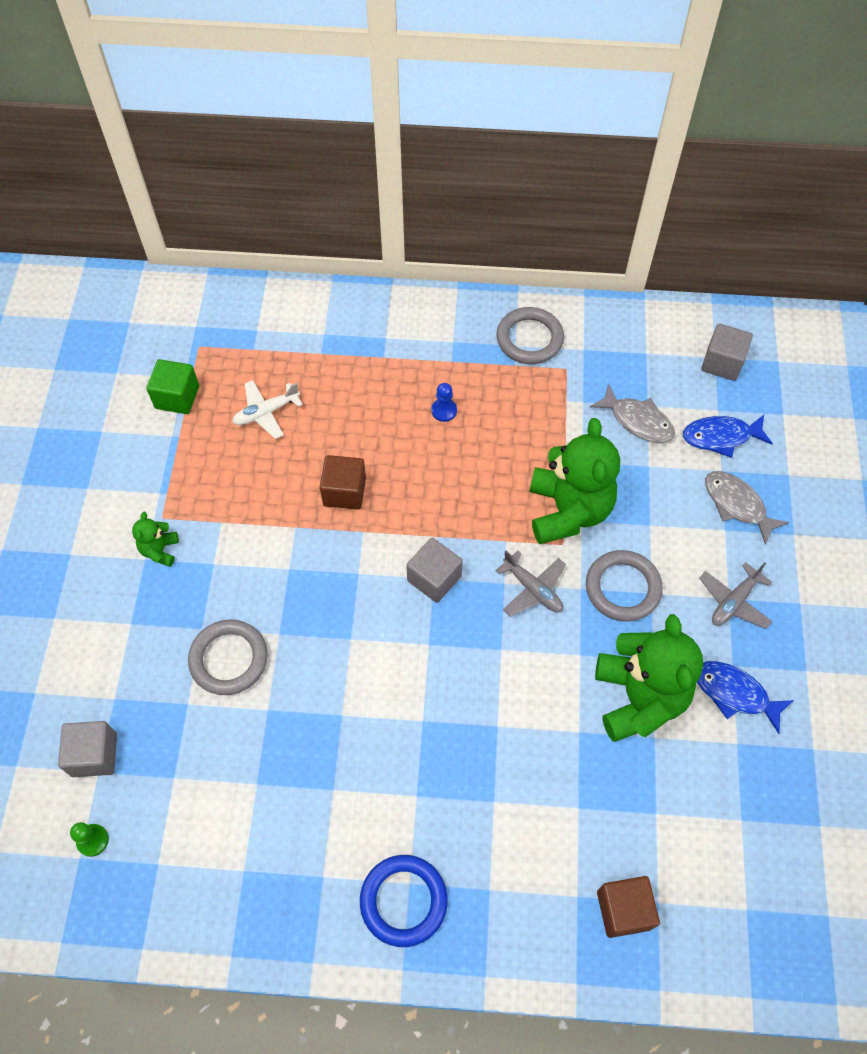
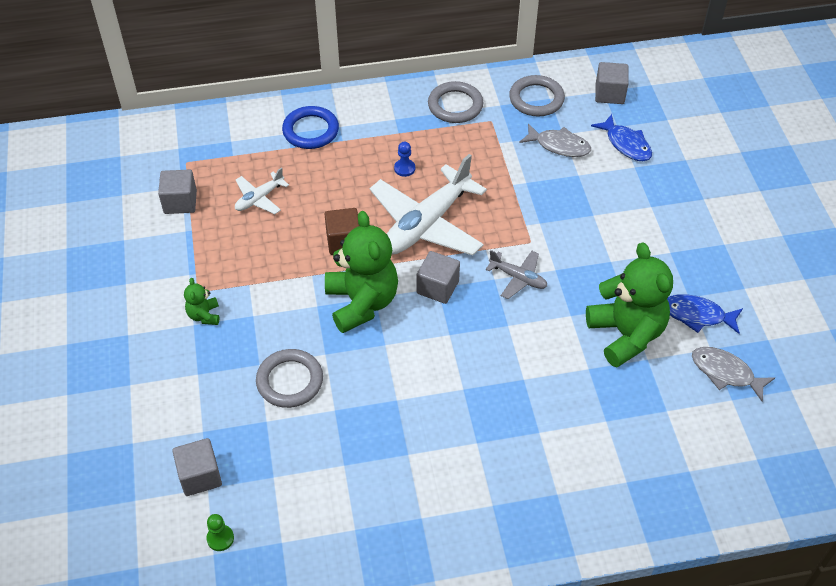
camera: 15 degrees left, 10 degrees down
(177, 397) = (180, 202): green cube -> grey cube
(403, 901) = (492, 518): blue ring -> blue ring (310, 131)
(447, 491) = (426, 224): none -> white plane
(568, 511) = (527, 218): green teddy bear -> green teddy bear (362, 303)
(622, 588) = (587, 262): grey ring -> grey ring (536, 99)
(623, 910) = (665, 482): brown cube -> none
(720, 437) = (626, 144): blue fish -> blue fish turned 105 degrees counterclockwise
(734, 601) = (675, 253): grey plane -> none
(737, 505) = (654, 187): grey fish -> grey fish (725, 373)

